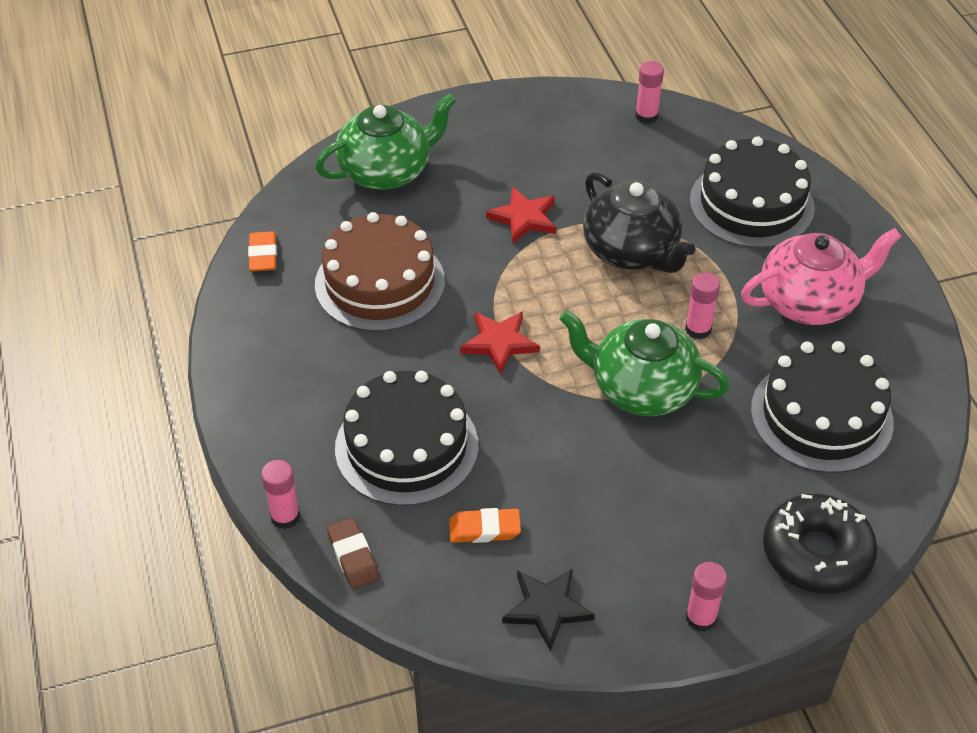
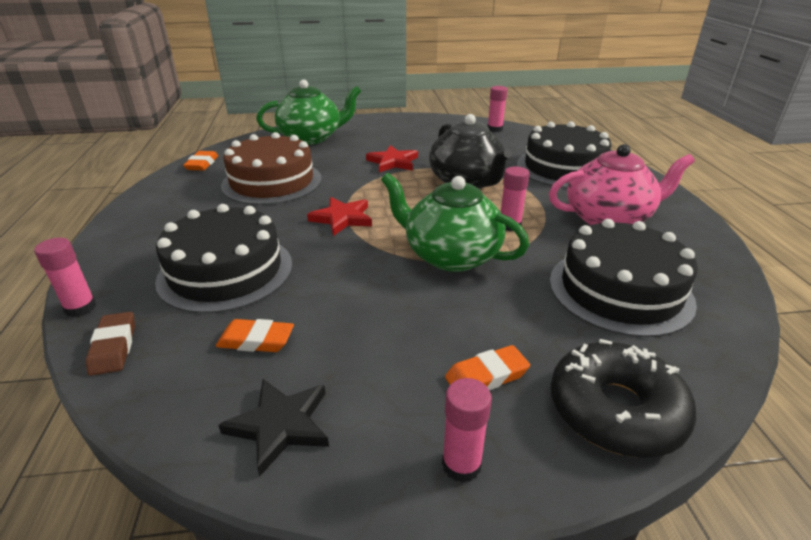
camera: 10 degrees right, 15 degrees down
(706, 536) = (486, 376): none -> orange eraser

